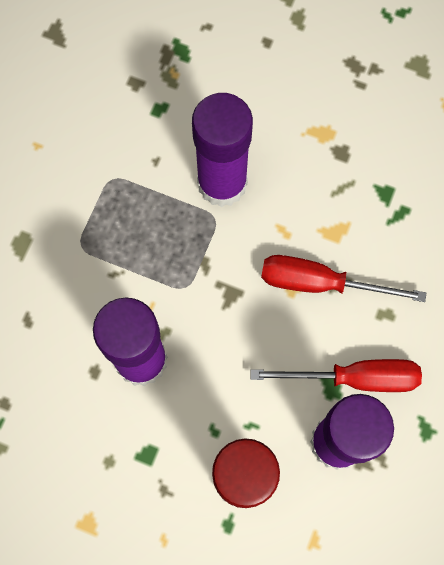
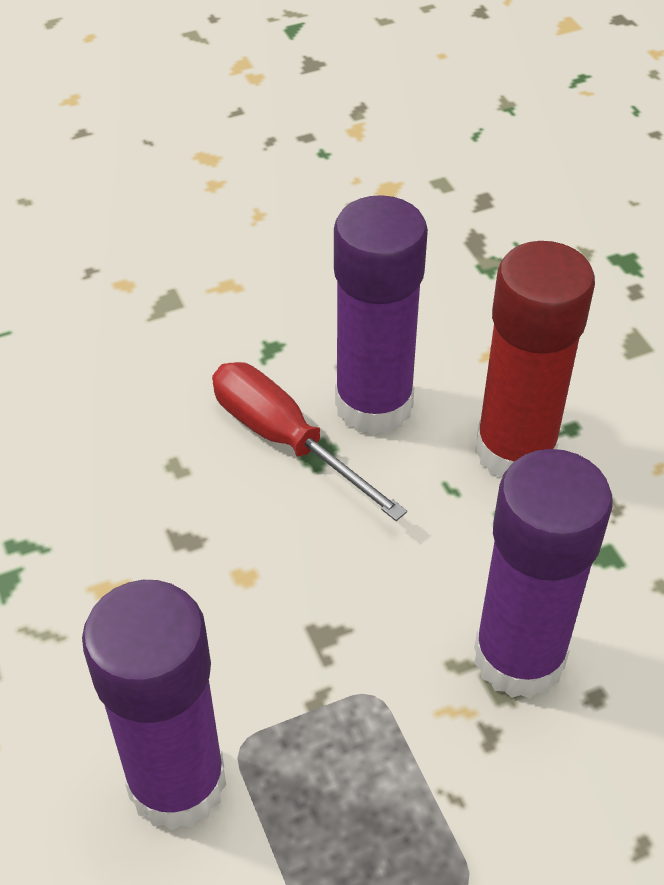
camera: 135 degrees left, 25 degrees down
(320, 283) = (205, 555): red screwdriver -> none

